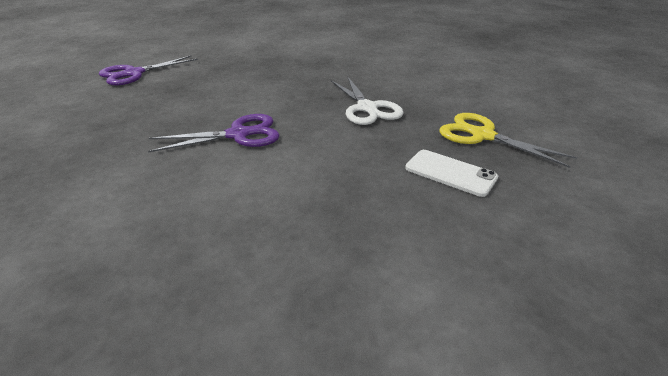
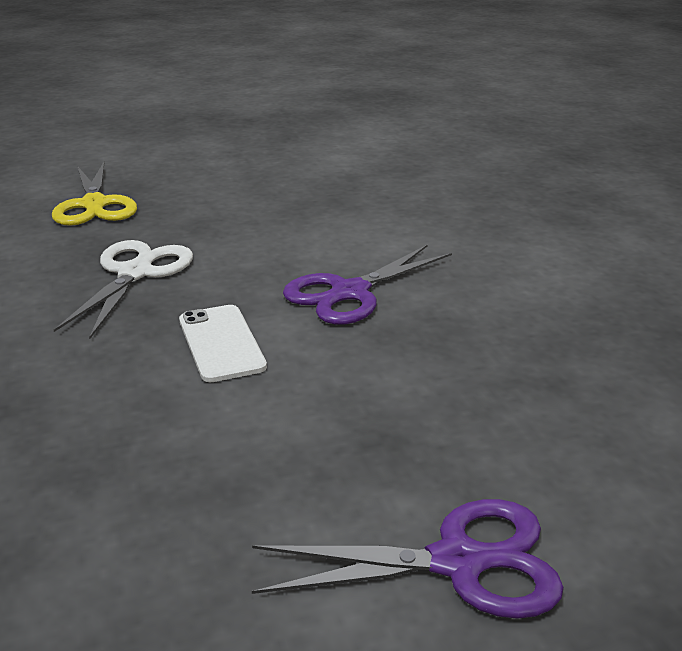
camera: 145 degrees left, 5 degrees down
(238, 134) = (350, 293): purple scissors -> purple scissors turned 60 degrees counterclockwise
(450, 173) = (196, 191): white phone -> white phone (221, 343)

